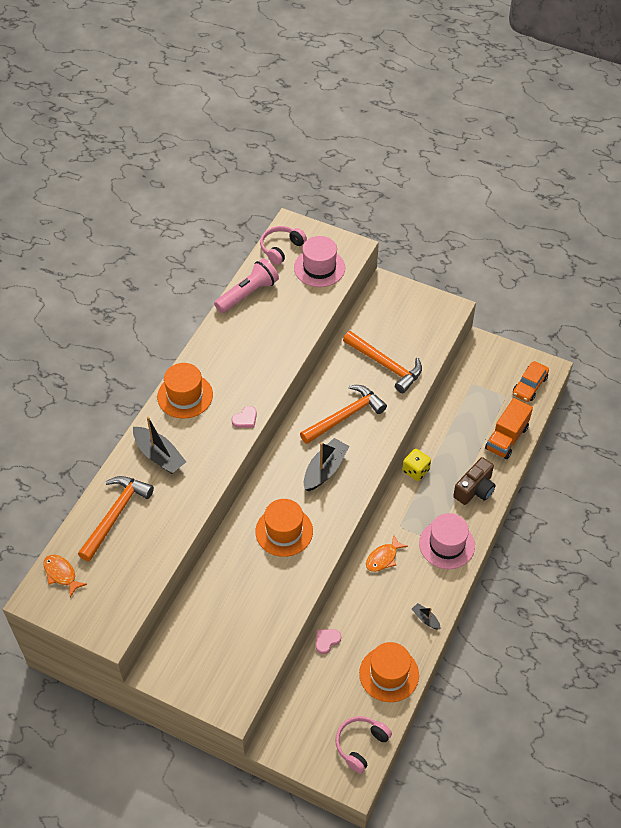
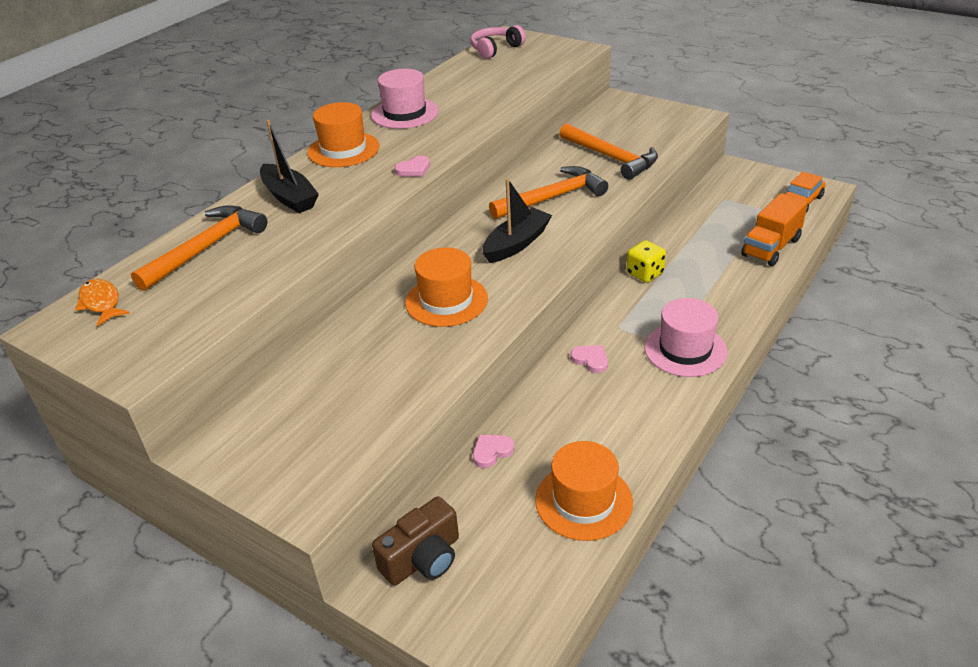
camera: 10 degrees right, 15 degrees down
(248, 294) = (447, 78): pink flashlight -> none
(319, 268) = (537, 61): pink hat -> pink hat (405, 113)
(360, 745) = (523, 600): pink headphones -> none
(383, 558) = (590, 360): orange fish -> pink heart
(425, 619) = (648, 434): black boat -> none
(475, 489) = (727, 294): brown camera -> brown camera (423, 558)

